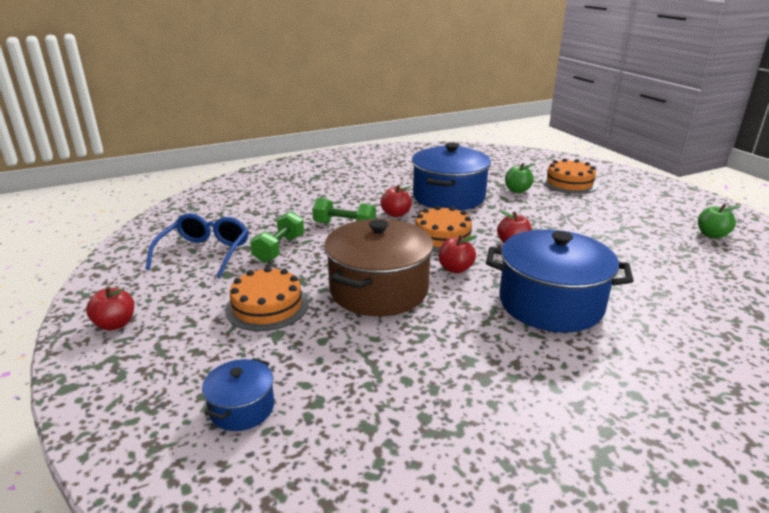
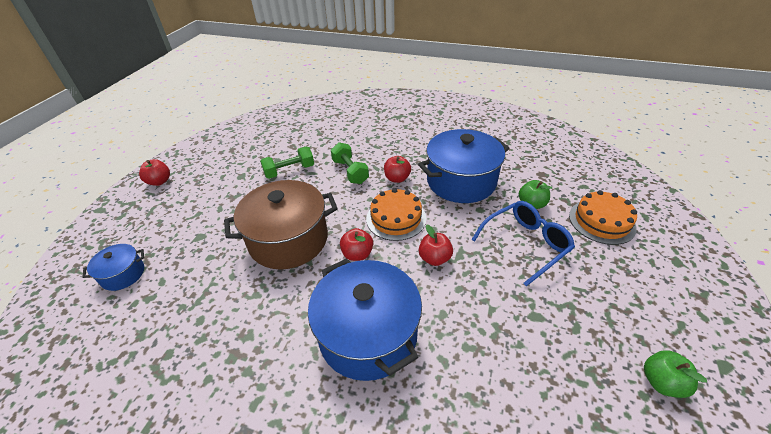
camera: 45 degrees right, 15 degrees up
(205, 253) = (254, 153): blue glasses -> blue glasses (526, 244)
(267, 306) = (223, 212): orange cake -> none

